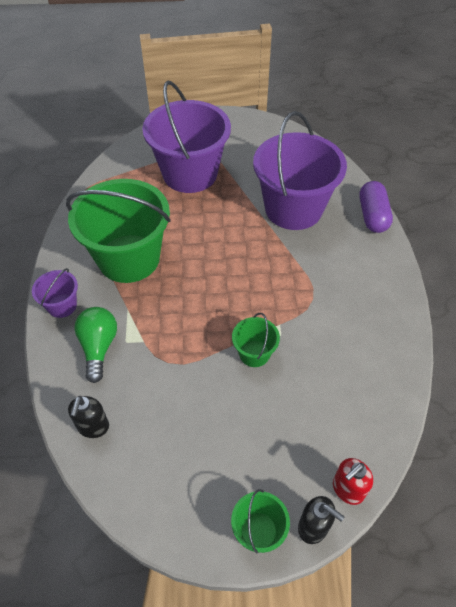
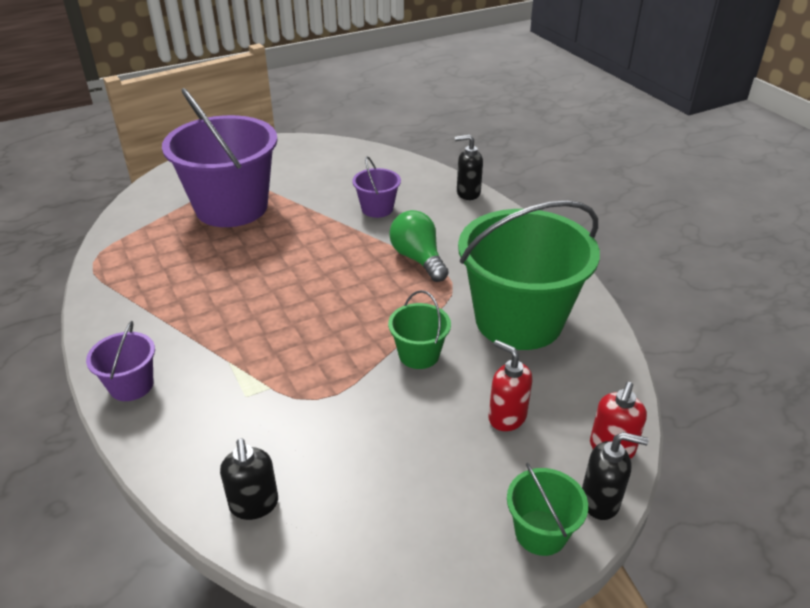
camera: 25 degrees left, 15 degrees down
(98, 347) = (211, 414): green light bulb -> green light bulb (418, 259)
(129, 258) = (199, 309): green bucket -> green bucket (518, 320)
(287, 431) = (506, 417): none -> red soap dispenser
(293, 209) = (377, 209): purple bucket -> purple bucket, size x0.44
(372, 216) = (468, 193): purple capsule -> black soap dispenser

